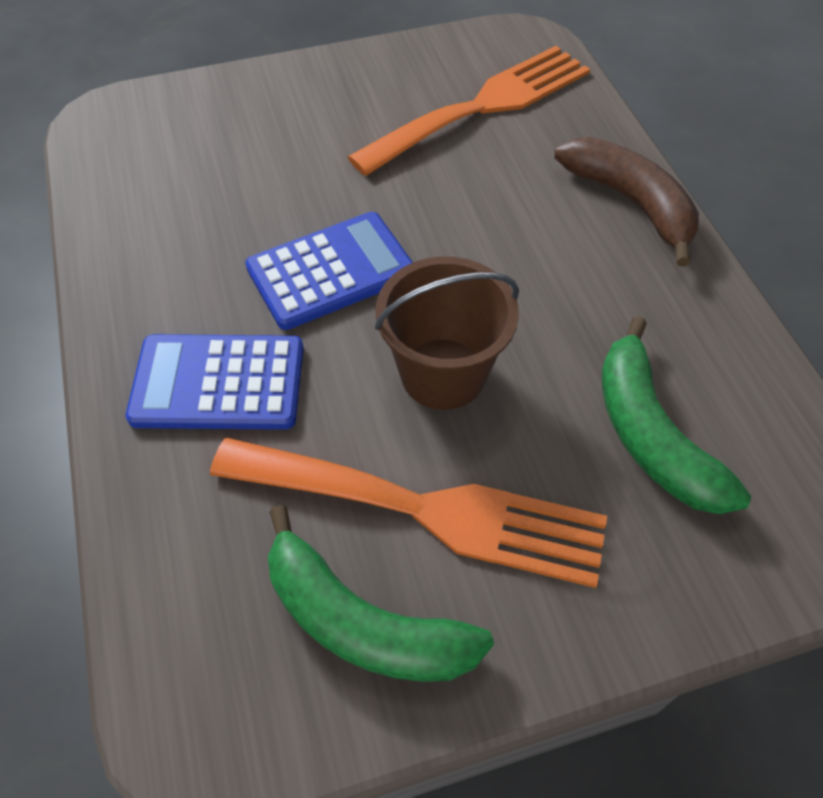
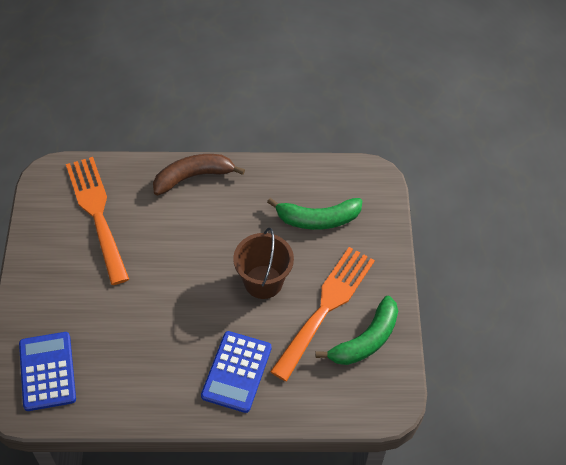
camera: 75 degrees left, 0 degrees up
(331, 271) = (186, 311): blue calculator -> blue calculator (47, 371)

